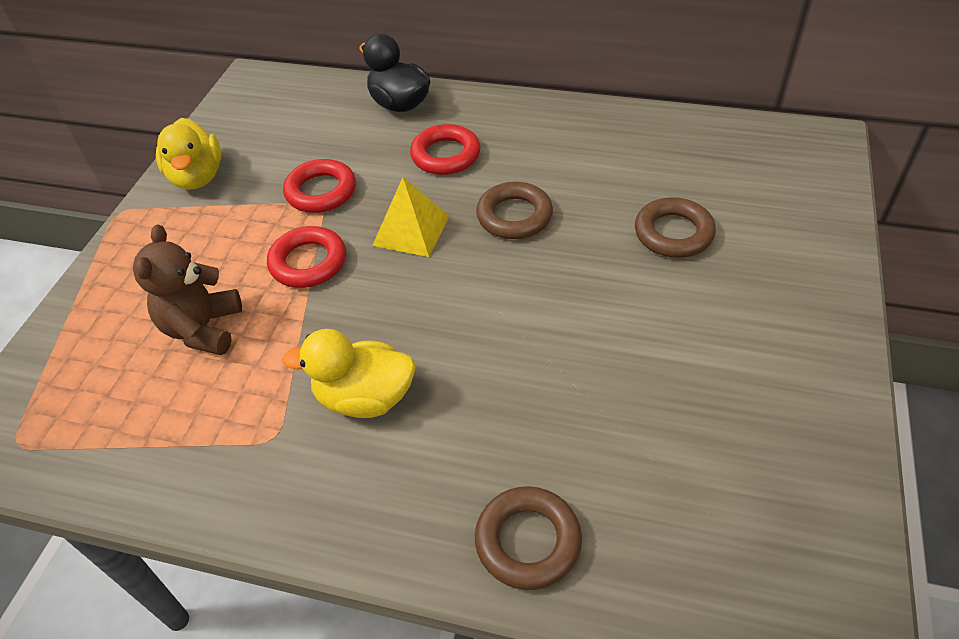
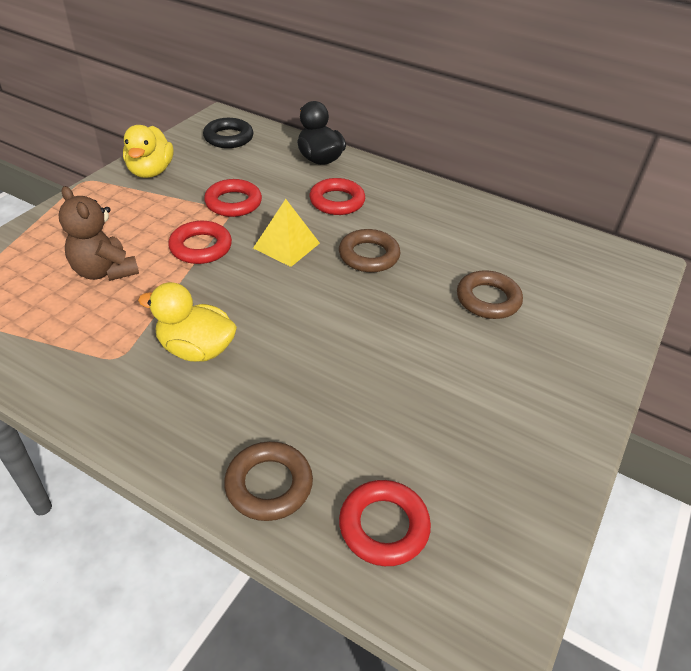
camera: 10 degrees right, 5 degrees down
(203, 329) = (104, 271): brown teddy bear -> brown teddy bear turned 60 degrees counterclockwise
(274, 104) = (228, 138): none -> black ring
(677, 548) = (383, 526): none -> red ring

